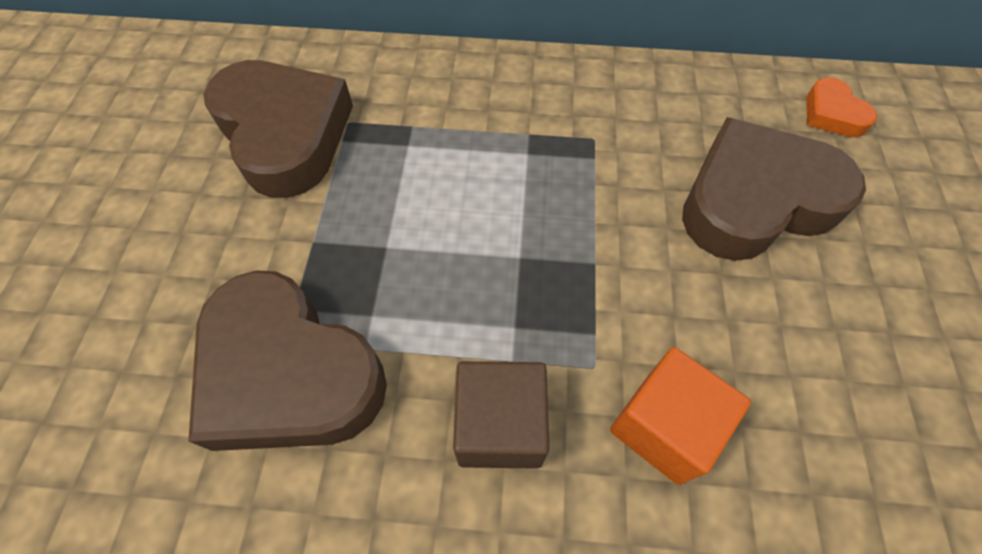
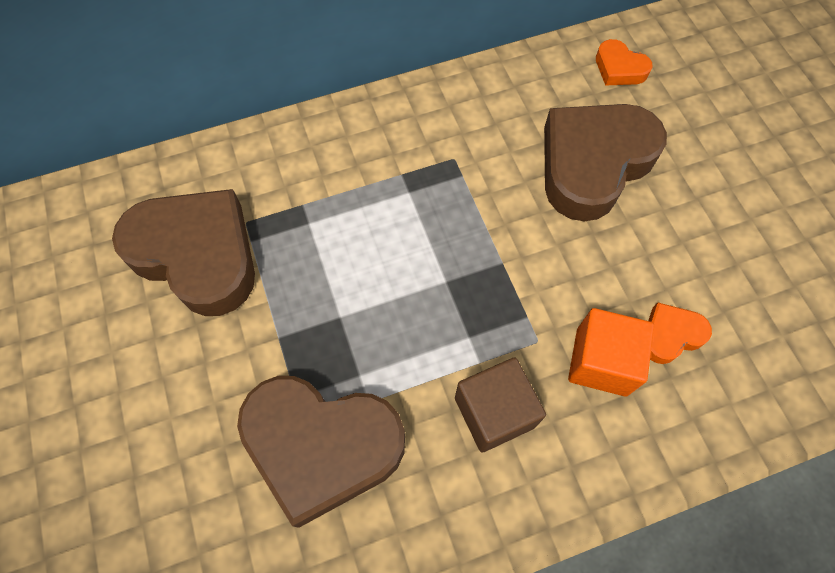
camera: 25 degrees left, 5 degrees up
(772, 434) = (670, 335): none -> orange heart

